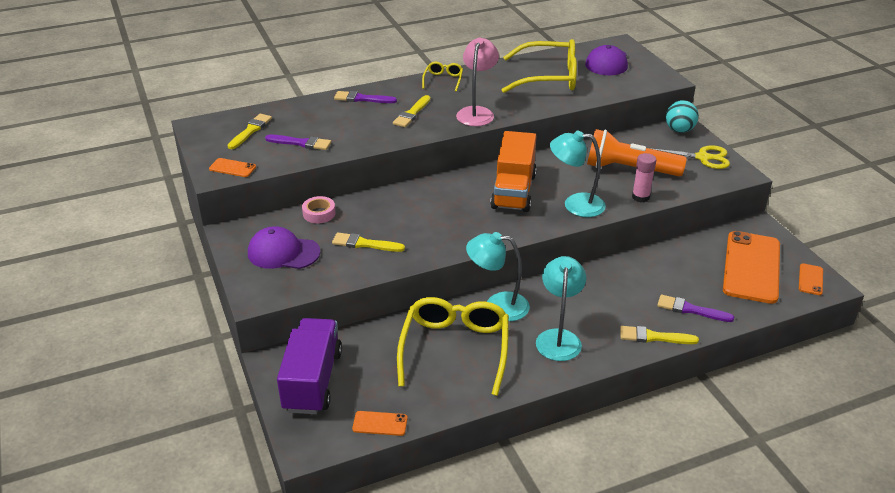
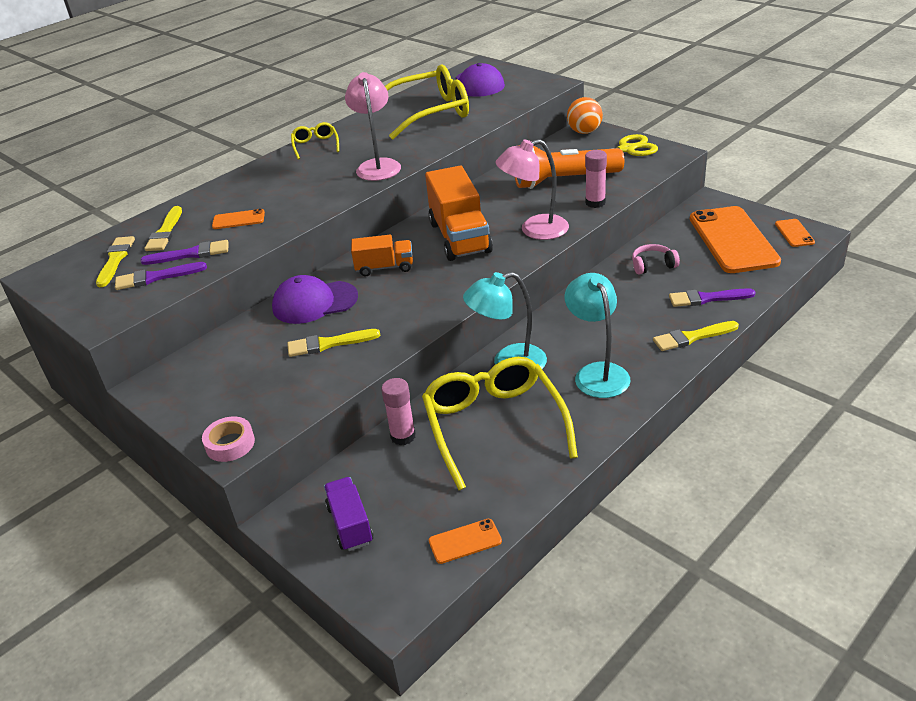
camera: 20 degrees left, 0 degrees up
(232, 168) = (119, 306): orange phone -> orange phone (238, 220)
(283, 252) = (233, 386): purple cap -> purple cap (314, 302)
(312, 381) = (350, 525): purple truck -> purple truck, size x0.56
(319, 213) = (250, 329): pink tape -> pink tape (230, 444)
(362, 99) = (234, 188): purple brush -> purple brush (156, 277)
(386, 332) = (403, 436): none -> pink glue stick
(412, 113) = (304, 187): yellow brush -> yellow brush (165, 232)
(442, 197) = (384, 267): none -> orange truck
(575, 204) = (534, 230): turquoise lamp -> pink lamp
(667, 266) = (653, 265): none -> pink headphones
(679, 130) = (584, 132): turquoise ball -> orange ball

